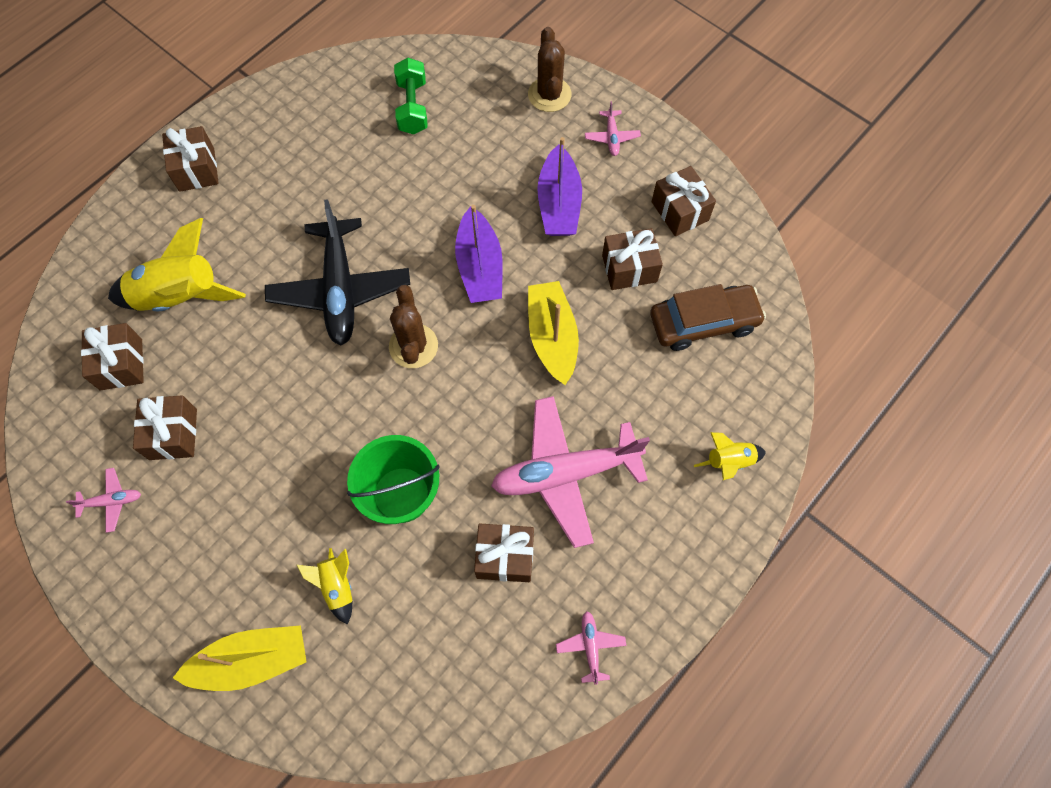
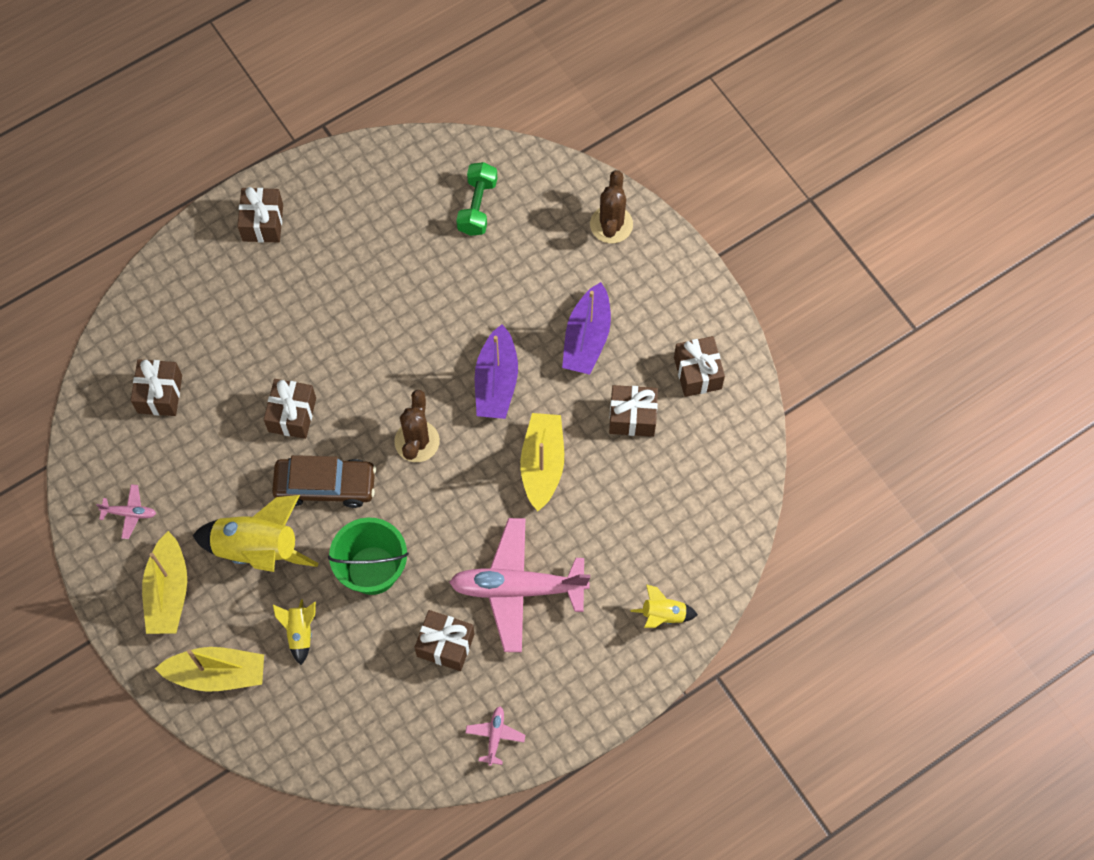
camera: 15 degrees right, 0 degrees up
(173, 434) = (192, 468): brown gift -> brown gift (292, 415)
(174, 579) = (168, 591): none -> yellow boat
(180, 296) = (223, 344): yellow rocket -> yellow rocket (258, 549)
(340, 289) = (365, 372): black plane -> none
(612, 137) = (657, 283): pink plane -> none
(703, 322) = (683, 485): brown car -> brown car (325, 486)

